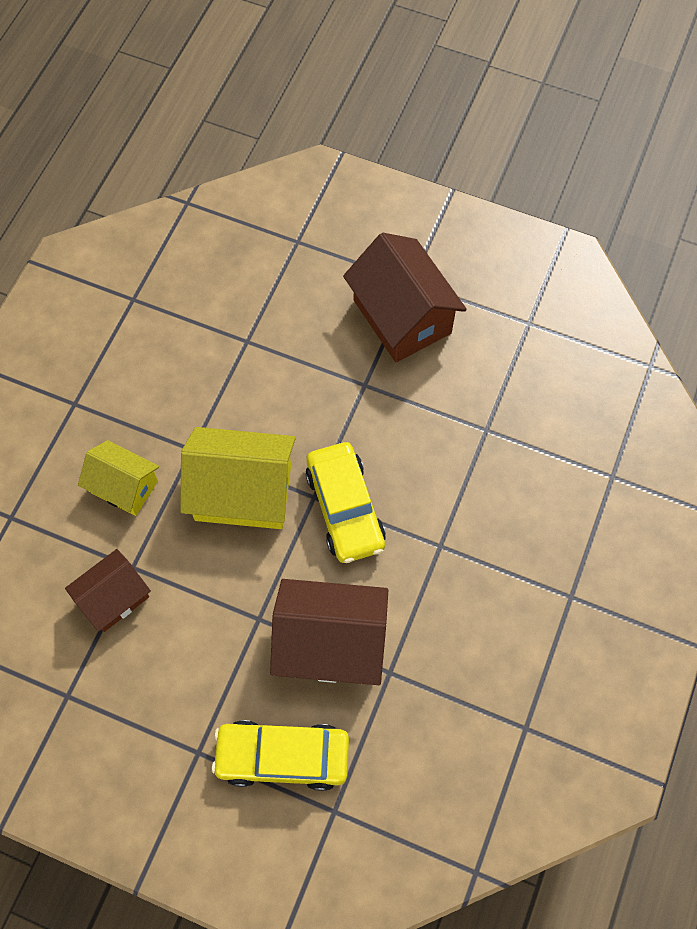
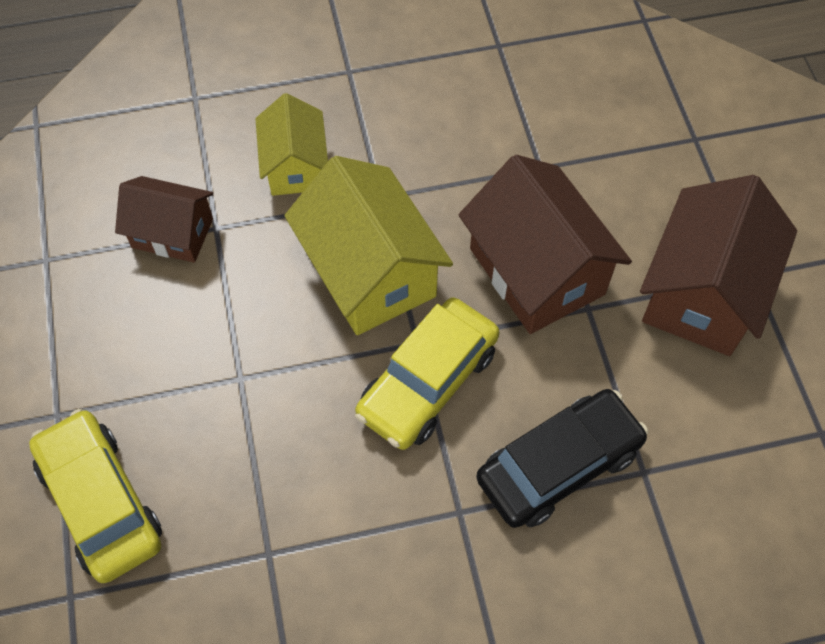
camera: 55 degrees right, 5 degrees down
(330, 643) = (261, 468): brown house -> brown house (536, 271)
(450, 472) = (559, 465): none -> black car

